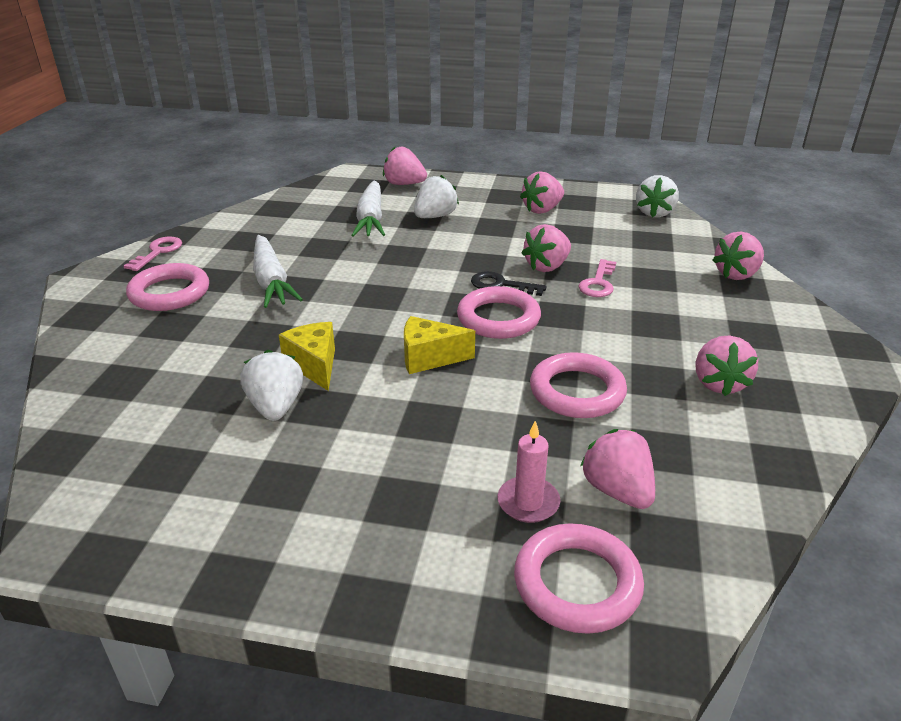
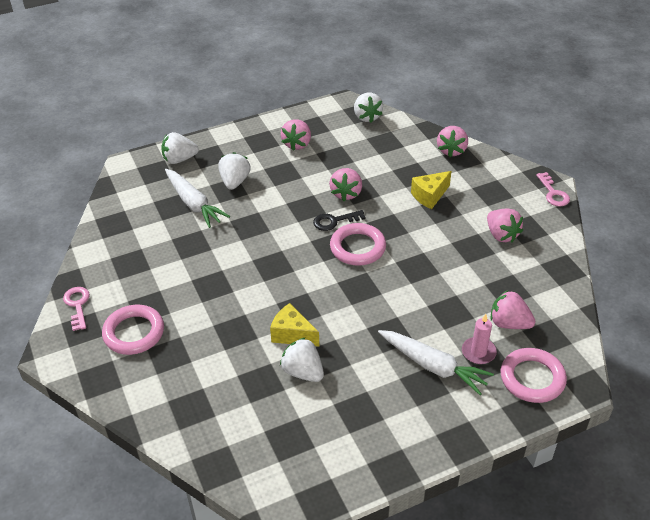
camera: 35 degrees left, 10 degrees up
(271, 281) = (191, 289): white carrot -> white carrot (433, 366)
(404, 184) = (179, 159): pink strawberry -> white strawberry
(429, 358) = (349, 295): yellow cheese -> yellow cheese (429, 196)
(577, 391) = (442, 276): pink ring -> none
(598, 283) = (386, 193): pink key -> pink key (553, 193)

